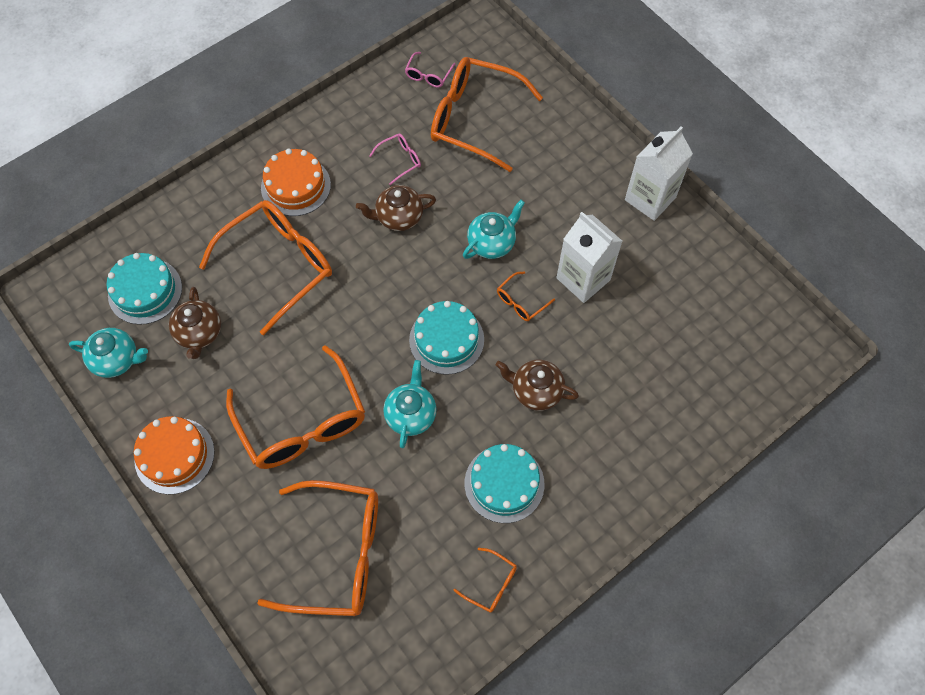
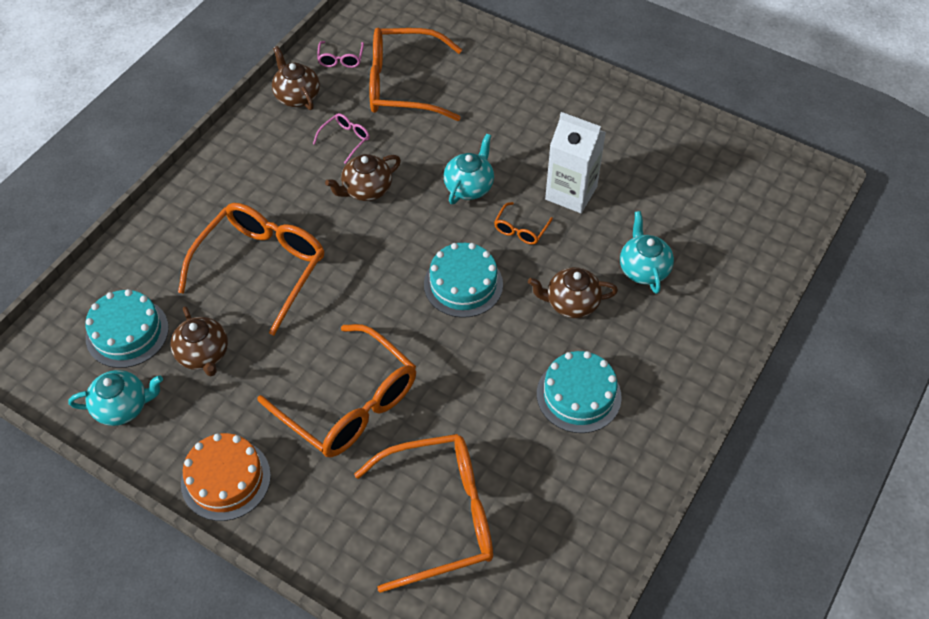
camera: 20 degrees left, 10 degrees down
(295, 186) = (248, 191): orange cake -> none
(374, 102) = (297, 96): none -> brown teapot
(411, 414) = (458, 362): turquoise teapot -> turquoise teapot (643, 269)
(490, 583) = (607, 490): orange glasses -> none
(650, 198) = (601, 108): white carton -> none

